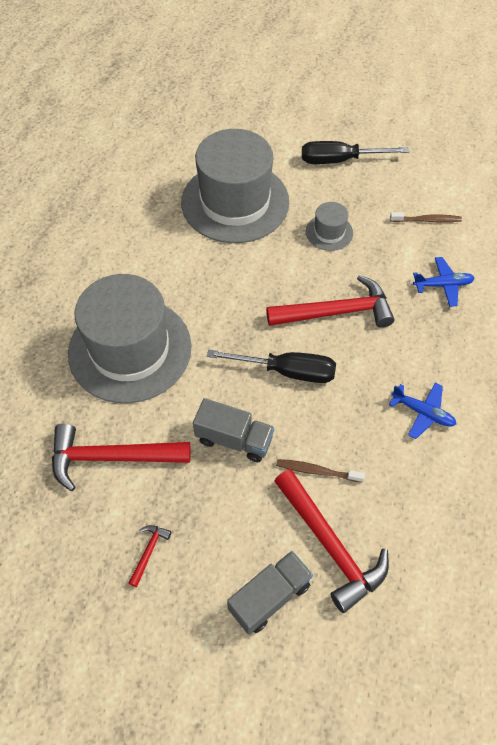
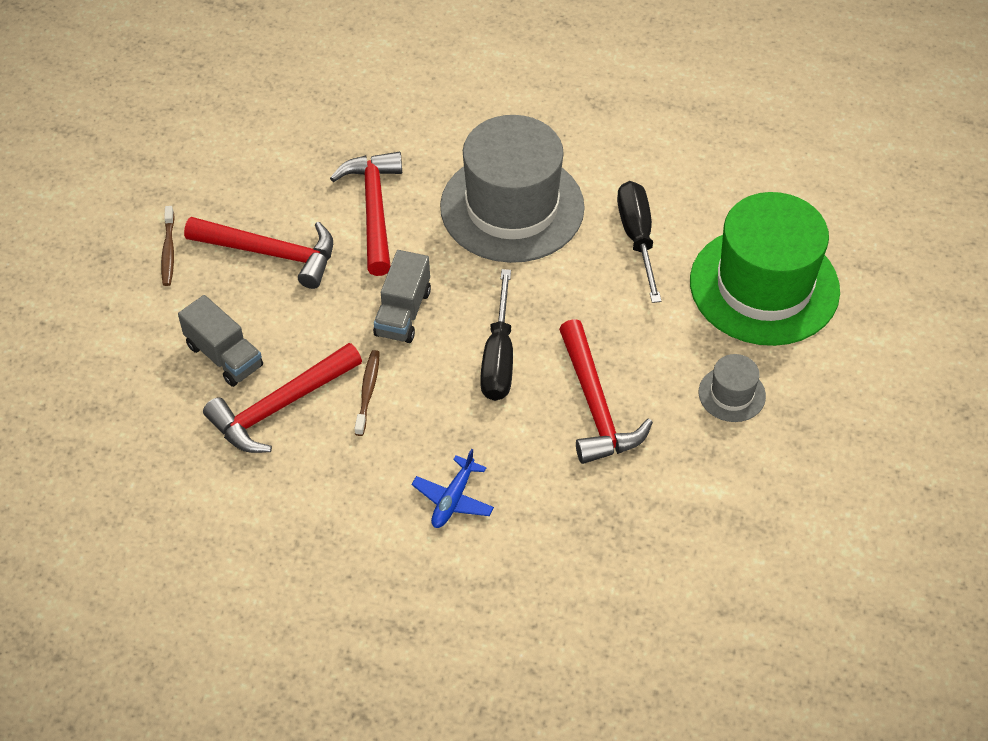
camera: 85 degrees right, 5 degrees down
(149, 552) = (271, 253): red hammer -> red hammer, size x2.33
(235, 202) = (764, 286): grey hat -> green hat
(340, 160) = (877, 404): black screwdriver -> black screwdriver (637, 238)
(427, 220) = (781, 514): brown toothbrush -> brown toothbrush (168, 251)
(443, 285) = (661, 530): blue plane -> none

